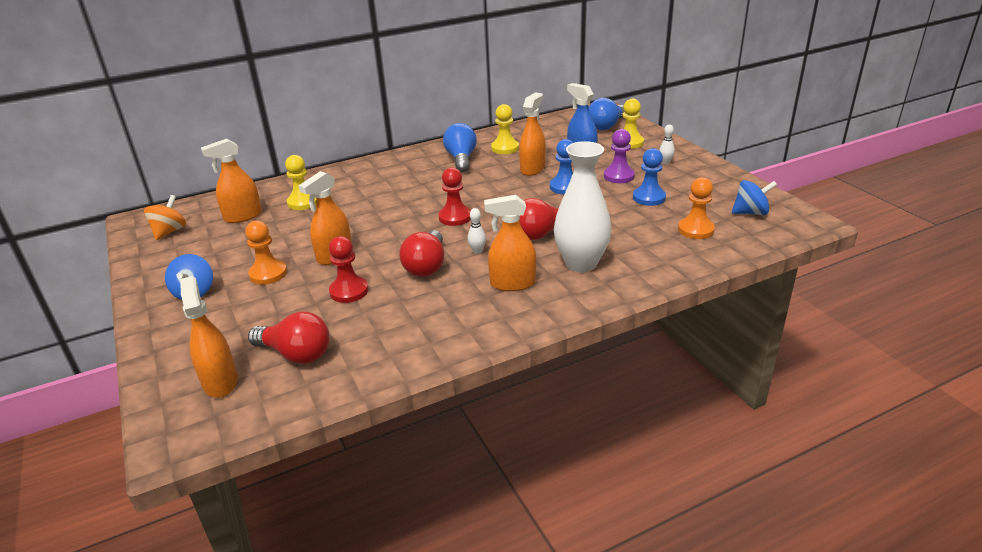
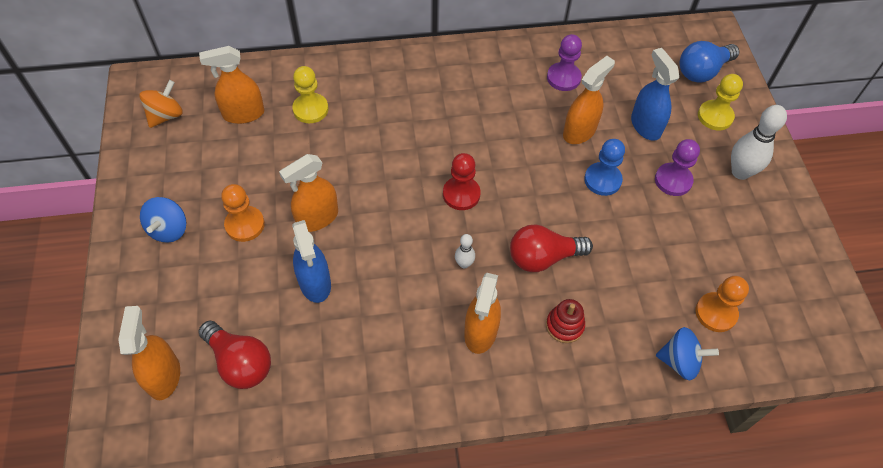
camera: 15 degrees right, 25 degrees up
(349, 291) = (315, 283): red pawn -> blue spray bottle
(426, 266) = (403, 270): red light bulb -> none
(461, 159) = (505, 84): blue light bulb -> none
(505, 148) = (563, 78): yellow pawn -> purple pawn
(512, 283) = (480, 332): orange spray bottle -> orange spray bottle turned 90 degrees counterclockwise
(581, 263) = (564, 325): white vase -> red stacking toy
(649, 198) = (689, 234): blue pawn -> none
(665, 162) = (740, 172): white bowling pin -> white bowling pin, size x1.96
(750, 212) = (794, 304): blue spinning top -> blue spinning top (679, 361)

